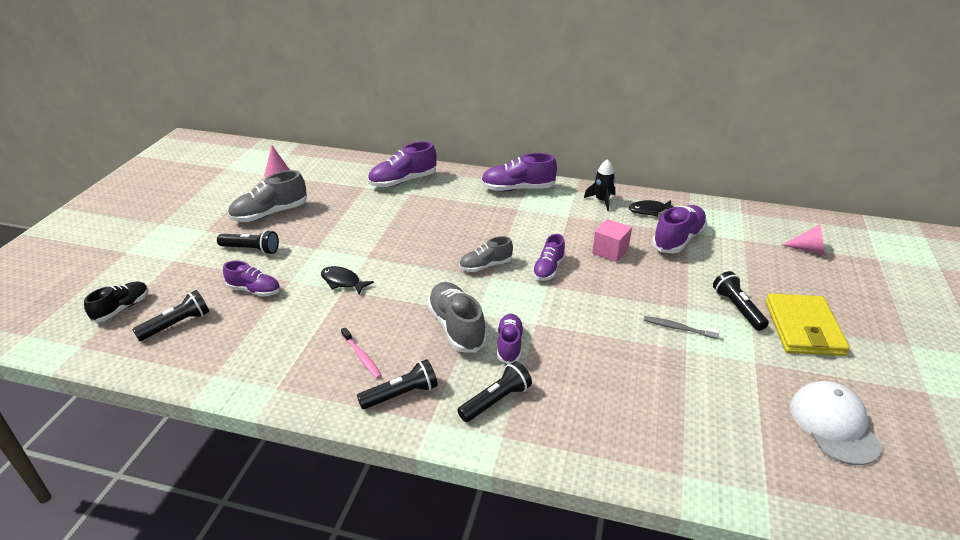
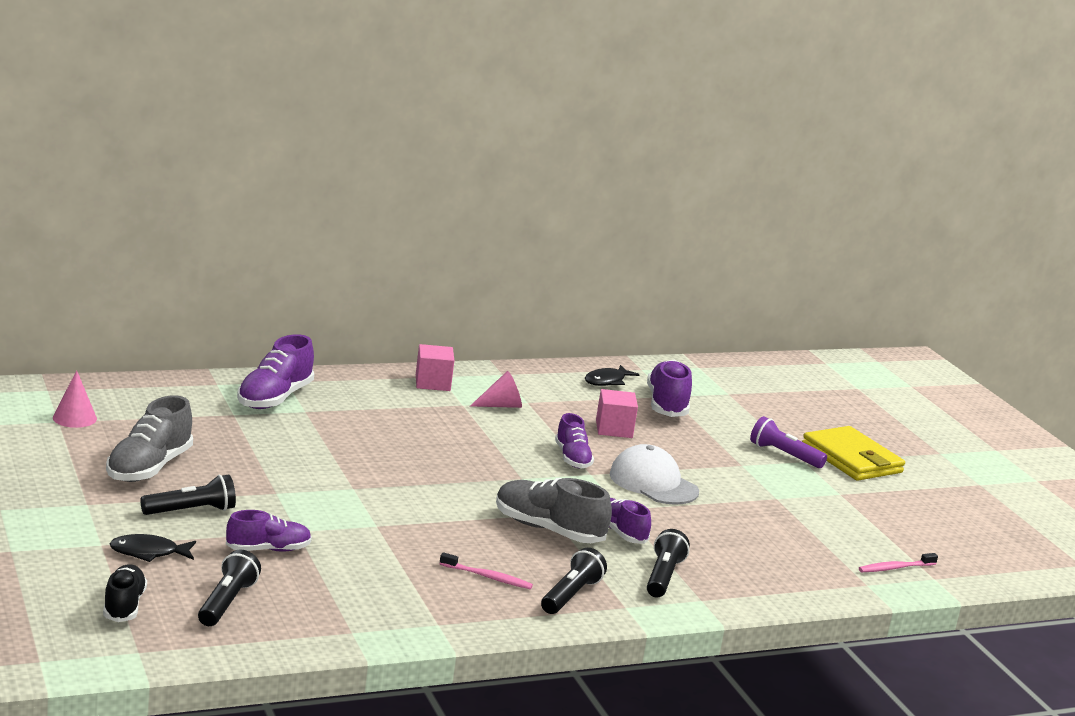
camera: 40 degrees left, 15 degrees down
(342, 281) = (363, 518): black fish -> black fish (148, 553)
(485, 266) = (502, 469): grey shoe -> none
(517, 189) = (432, 383): purple shoe -> pink cube
(602, 201) = (545, 380): black rocket -> none
(678, 328) = (751, 482): grey toothbrush -> none
(733, 465) = (895, 568): none -> pink toothbrush
(737, 308) = (784, 455): black flashlight -> purple flashlight
(808, 249) = (793, 391): pink cone -> pink cone (501, 406)
(833, 425) = (937, 523): white cap -> white cap (653, 483)

